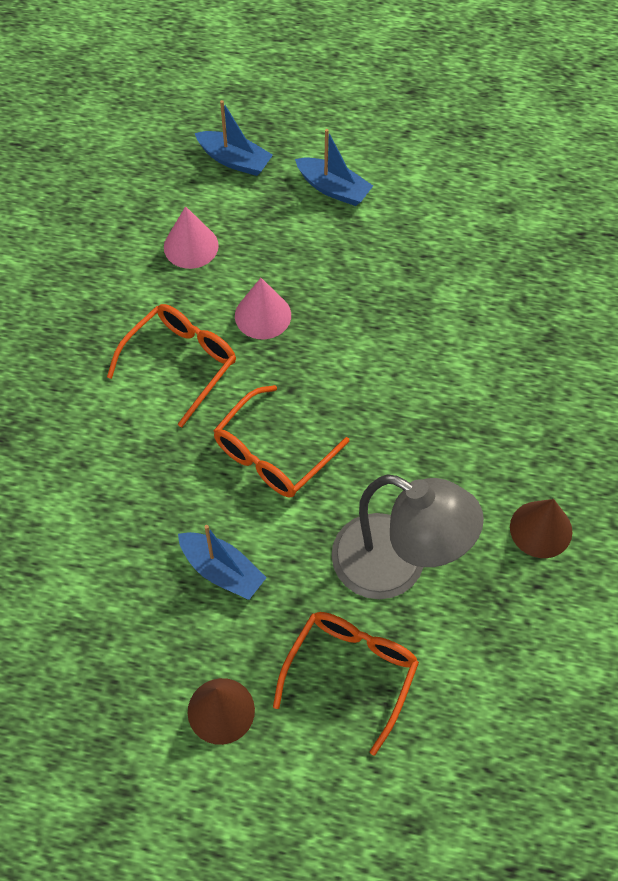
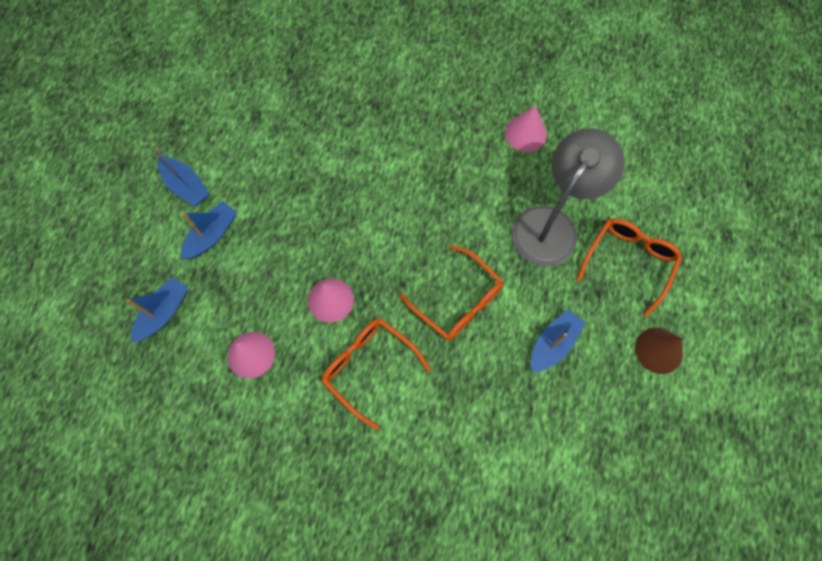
camera: 85 degrees left, 10 degrees up
(351, 673) = (629, 262): orange glasses -> orange glasses turned 90 degrees clockwise
(394, 154) = (186, 186): none -> blue boat
(541, 529) = (525, 133): brown cone -> pink cone

